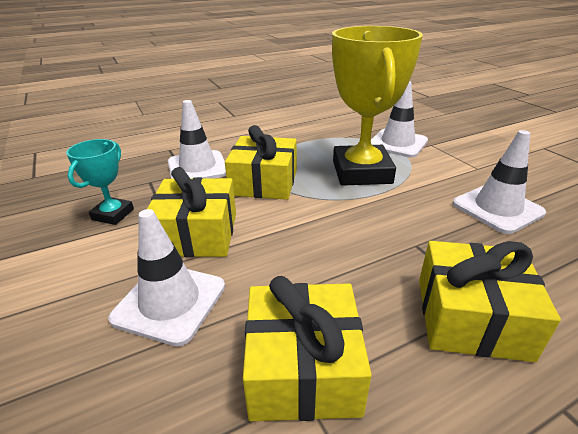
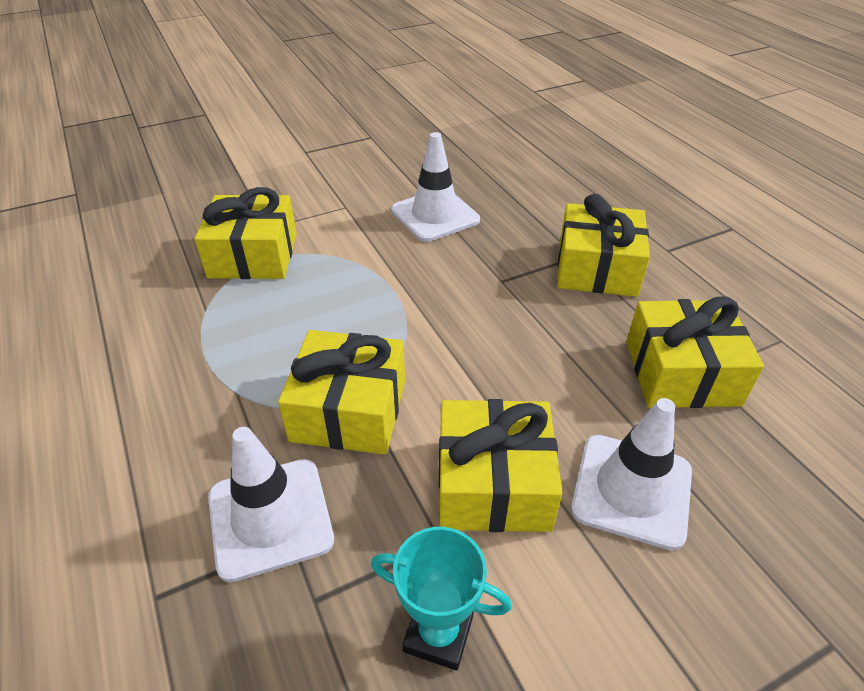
camera: 90 degrees left, 10 degrees up
(361, 172) = (336, 301): yellow trophy -> none
(397, 143) = (253, 255): white traffic cone -> yellow gift

